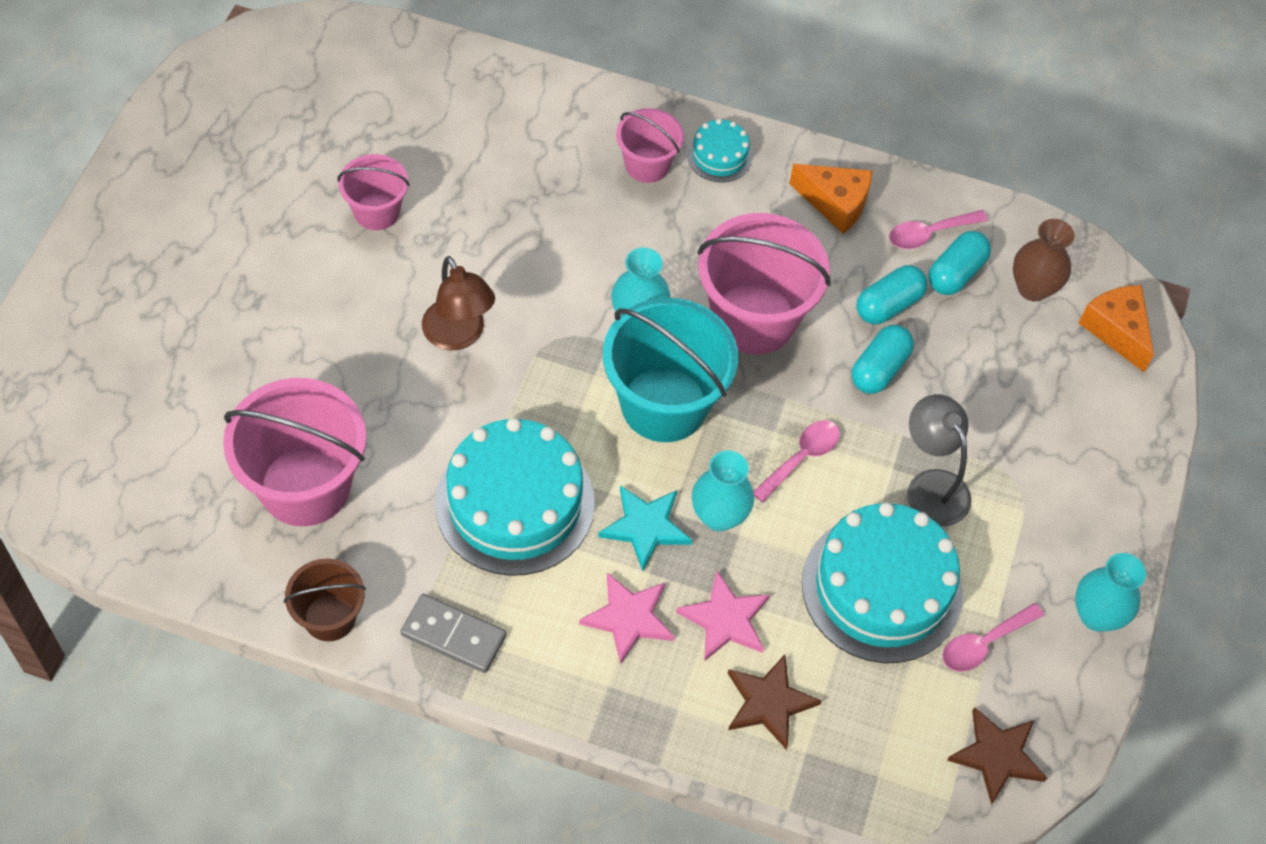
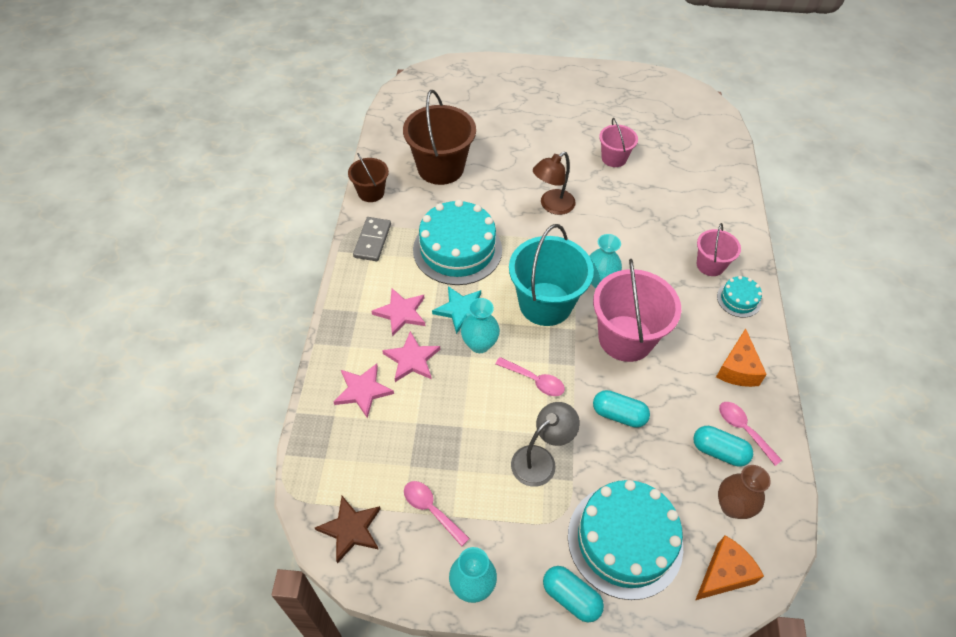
camera: 80 degrees right, 5 degrees down
(305, 486) = (440, 168): pink bucket -> brown bucket
(769, 703) = (363, 391): brown star -> pink star
(882, 588) = (456, 441): turquoise cake -> turquoise cake (625, 540)
(888, 305) = (672, 413): turquoise capsule -> turquoise capsule (571, 597)

